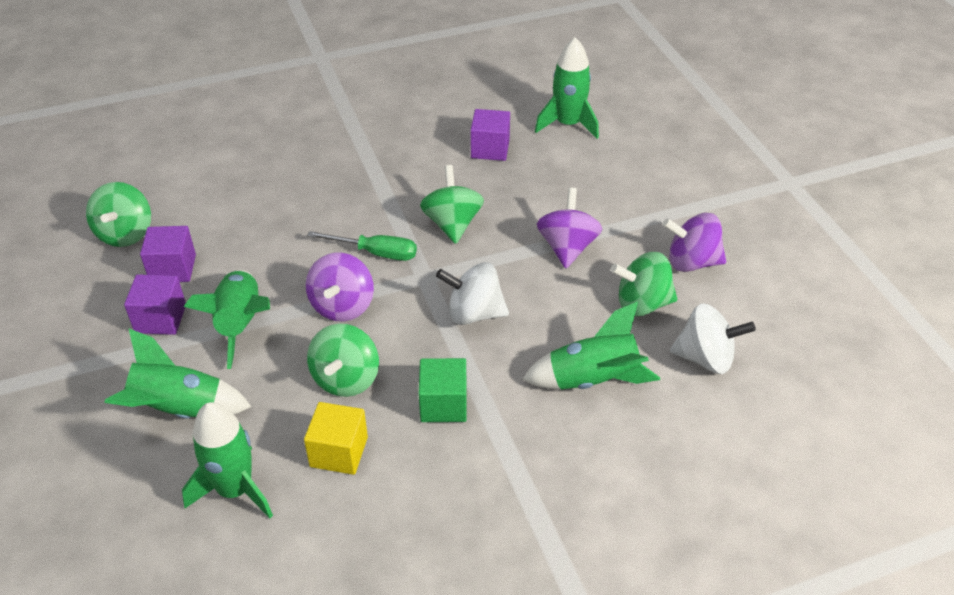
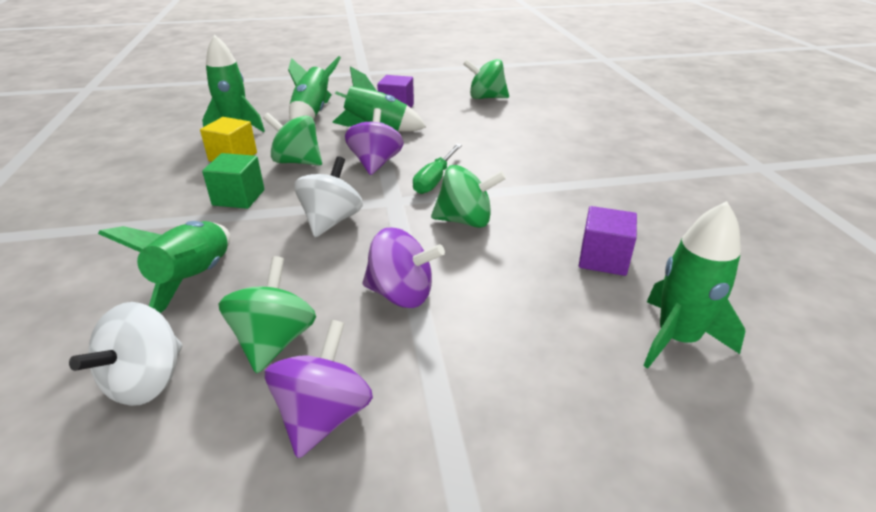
camera: 100 degrees right, 10 degrees down
(173, 268) = (444, 110): purple cube -> none
(342, 306) = (375, 163): purple spinning top -> purple spinning top turned 75 degrees clockwise

